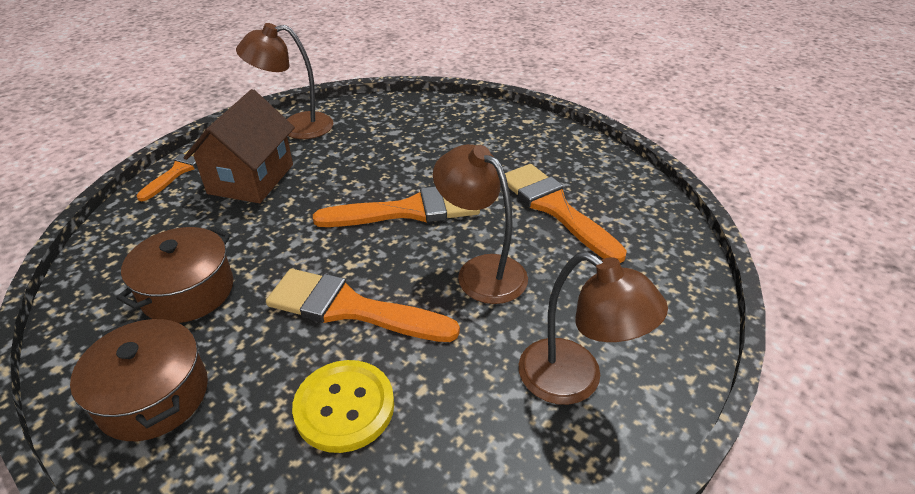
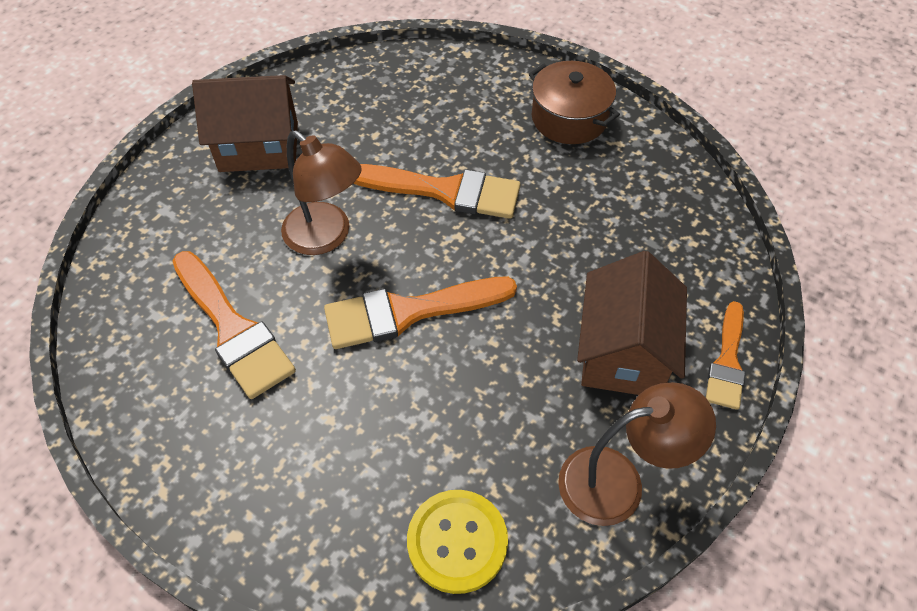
camera: 175 degrees right, 15 degrees up
(188, 291) = (599, 197): brown pot -> none
(344, 407) = (429, 120): yellow button -> yellow button (457, 542)
(575, 381) = (259, 147): brown lamp -> brown house

